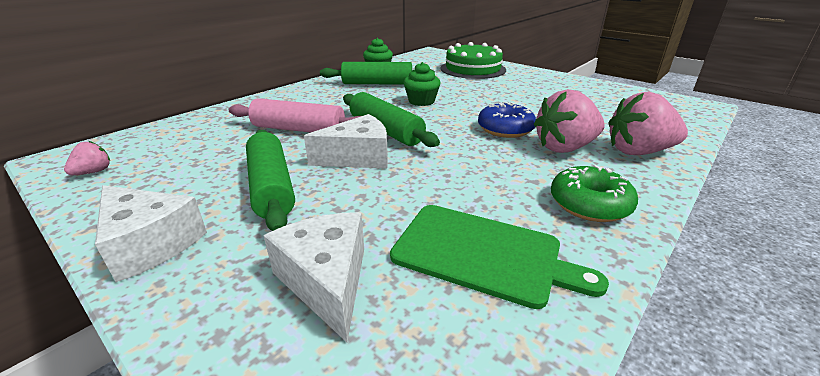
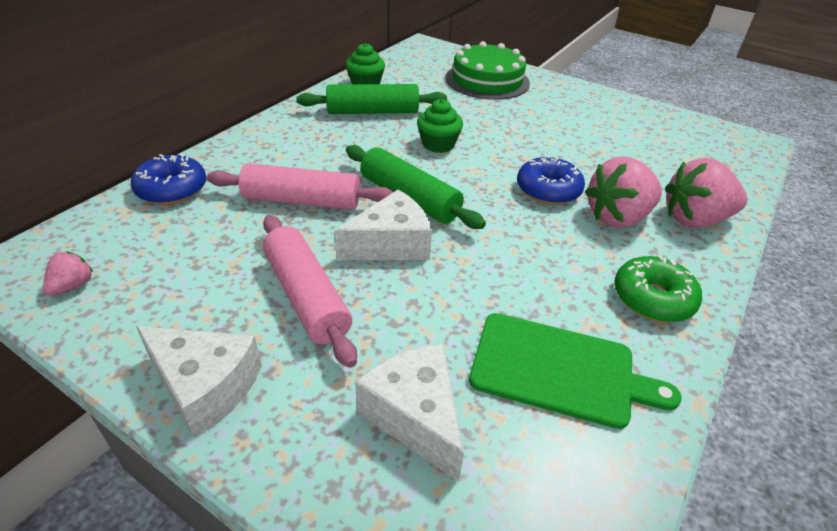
camera: 10 degrees left, 10 degrees up
(205, 120) = (172, 189): none -> blue donut
(271, 187) = (306, 297): green rolling pin -> pink rolling pin

